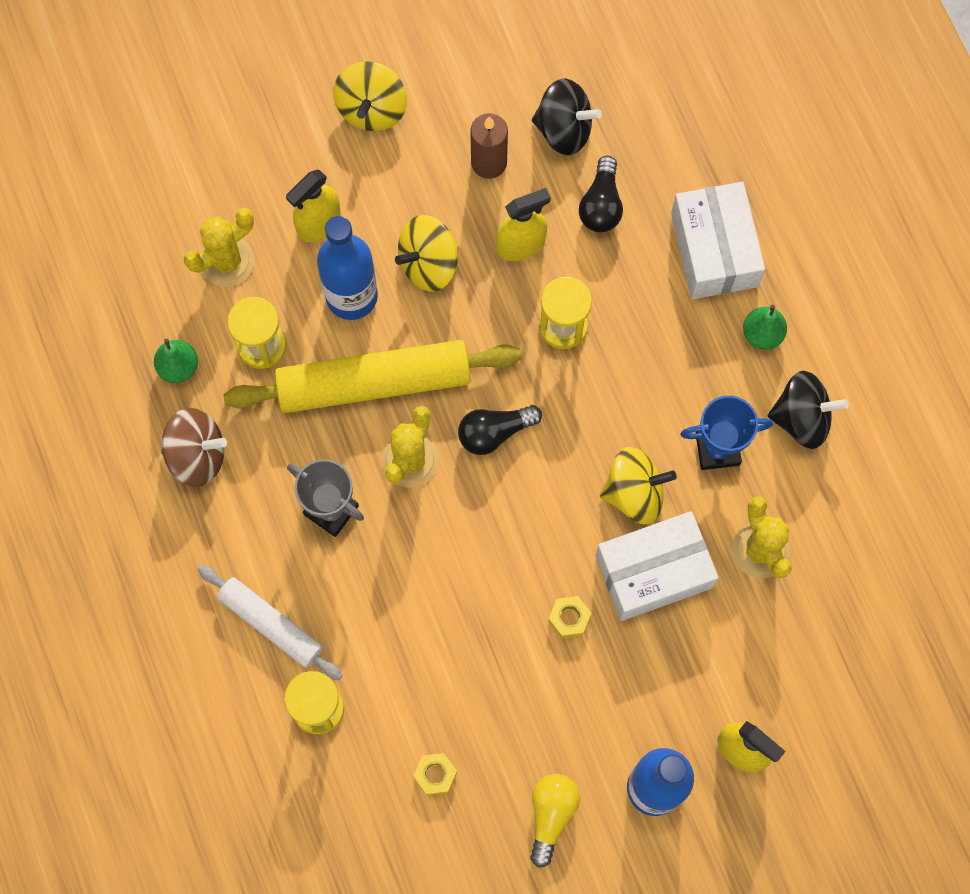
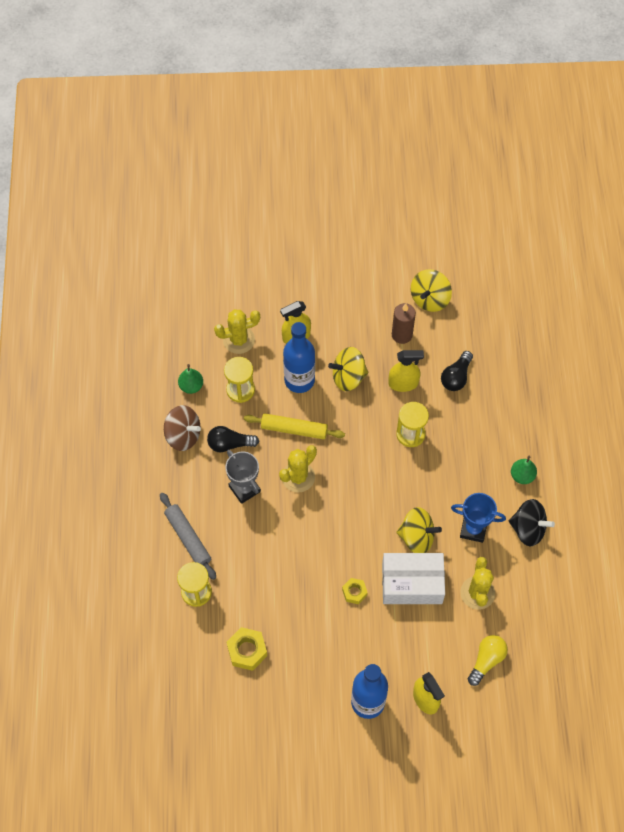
camera: 20 degrees right, 10 degrees down
(270, 624) = (188, 538): white rolling pin -> grey rolling pin
(372, 109) = (348, 286): yellow spinning top -> yellow spinning top (429, 299)
(374, 382) = (294, 429): yellow rolling pin -> yellow rolling pin, size x0.59
(435, 775) = (247, 651): yellow nut -> yellow nut, size x1.59
(494, 432) = (350, 478): black light bulb -> black light bulb (230, 444)
(551, 815) = (303, 696): yellow light bulb -> yellow light bulb (486, 660)
(564, 129) = (450, 331): black spinning top -> none
(714, 250) = (511, 421): white box -> none

